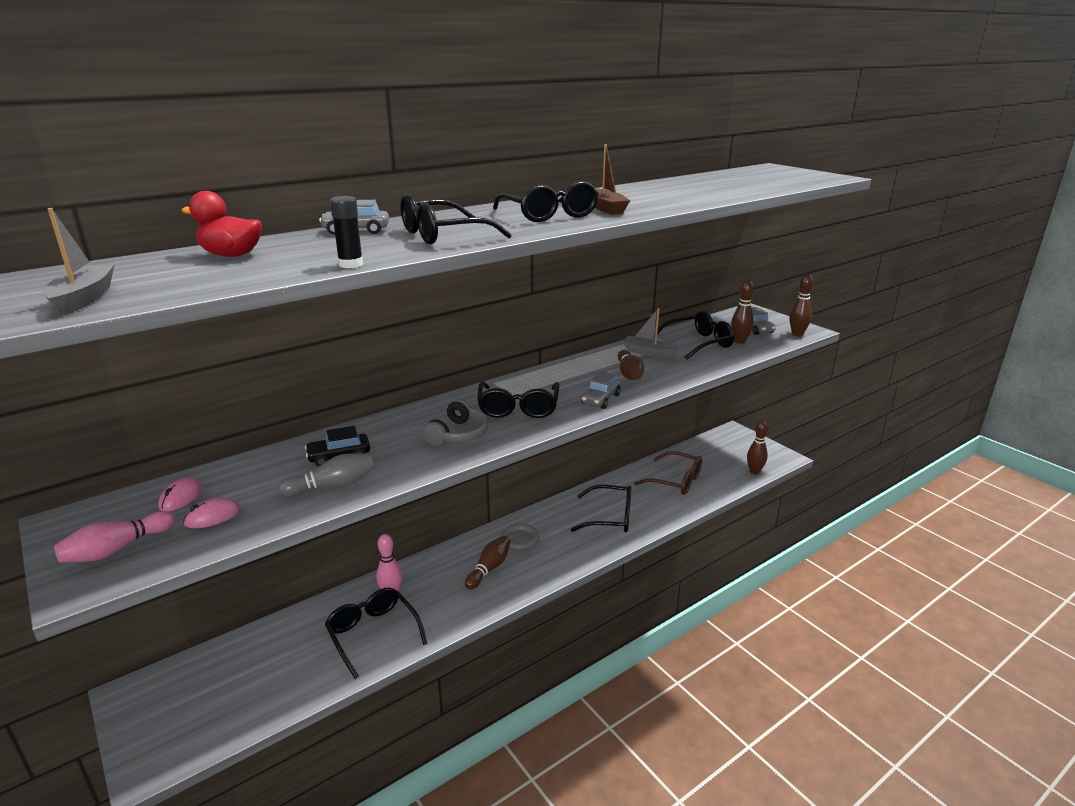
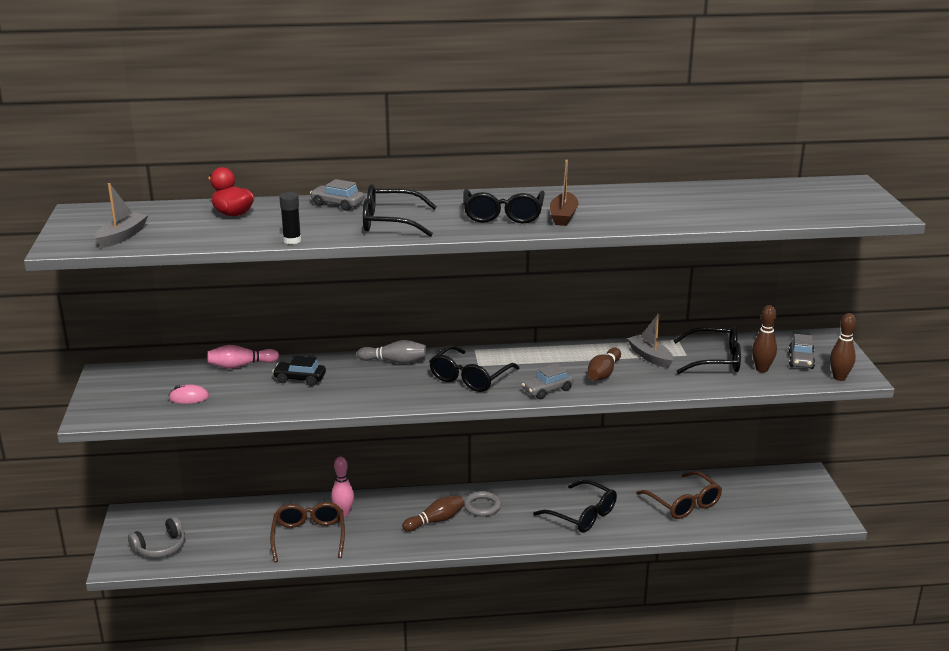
camera: 30 degrees right, 0 degrees up
(117, 549) = (123, 401): pink bowling pin -> pink bowling pin (241, 365)
(181, 497) = (180, 378): pink mouse -> none
(332, 486) = (277, 399): grey bowling pin -> grey bowling pin (395, 361)
(373, 634) = (309, 537): black glasses -> brown glasses
(458, 434) = (399, 387): grey headphones -> grey headphones (160, 547)
(754, 471) = (781, 522): brown bowling pin -> none

